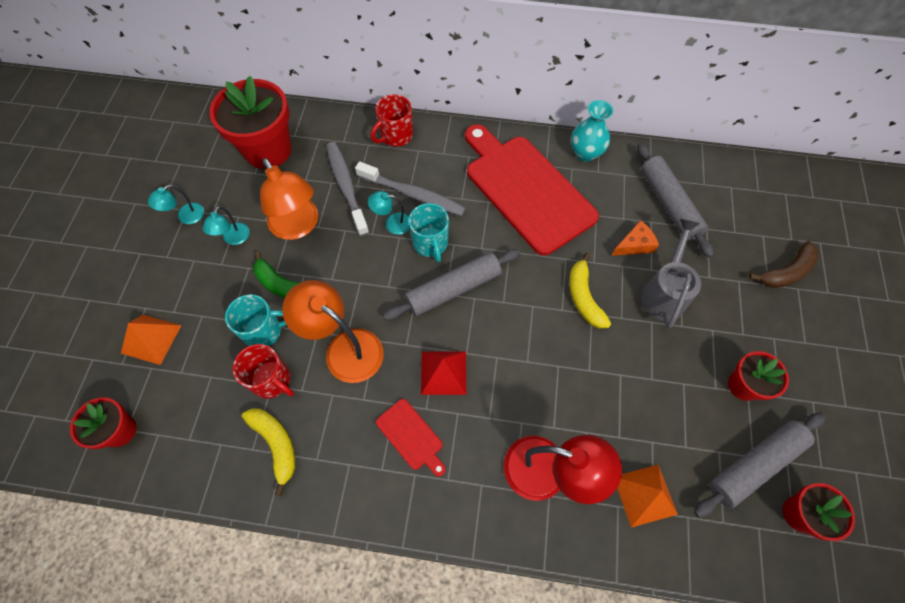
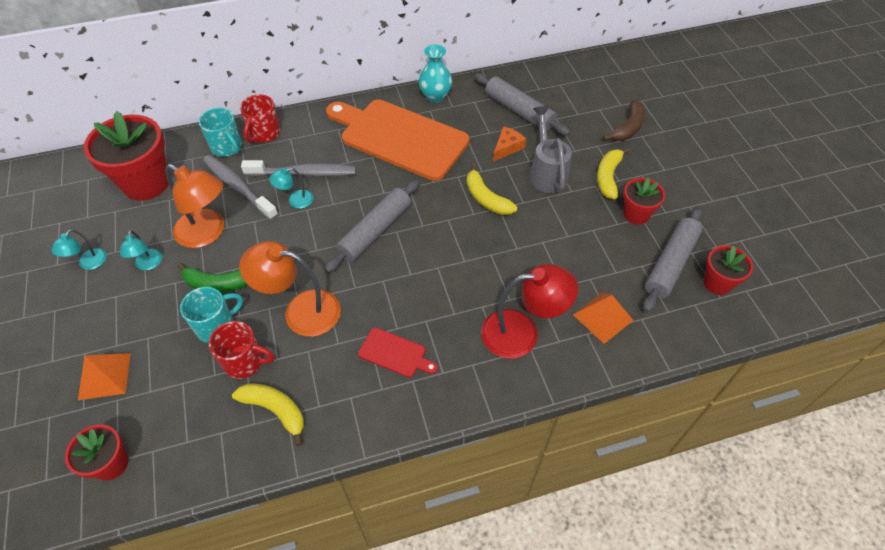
camera: 25 degrees left, 10 degrees down
(430, 243) = (337, 204): turquoise mug -> turquoise mug (227, 147)
(443, 372) = (398, 295): red pyramid -> none
(526, 189) = (400, 137): red cutting board -> orange cutting board
(732, 325) = (608, 177): none -> yellow banana

